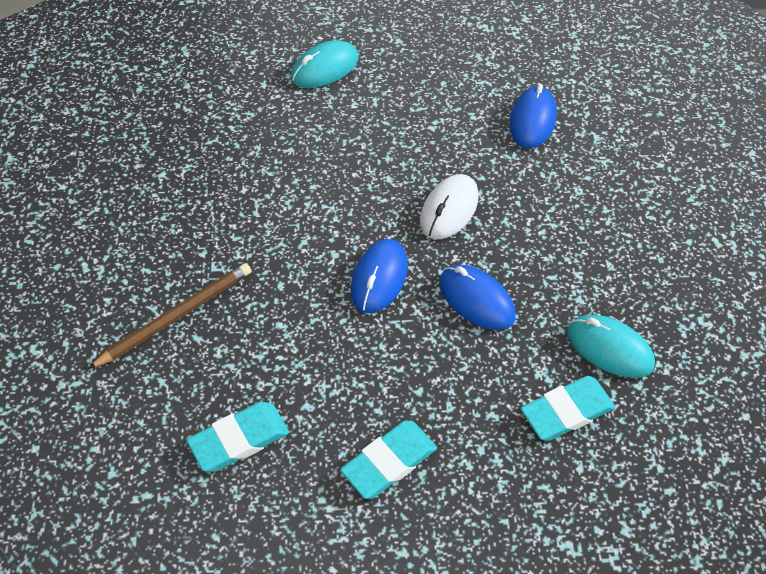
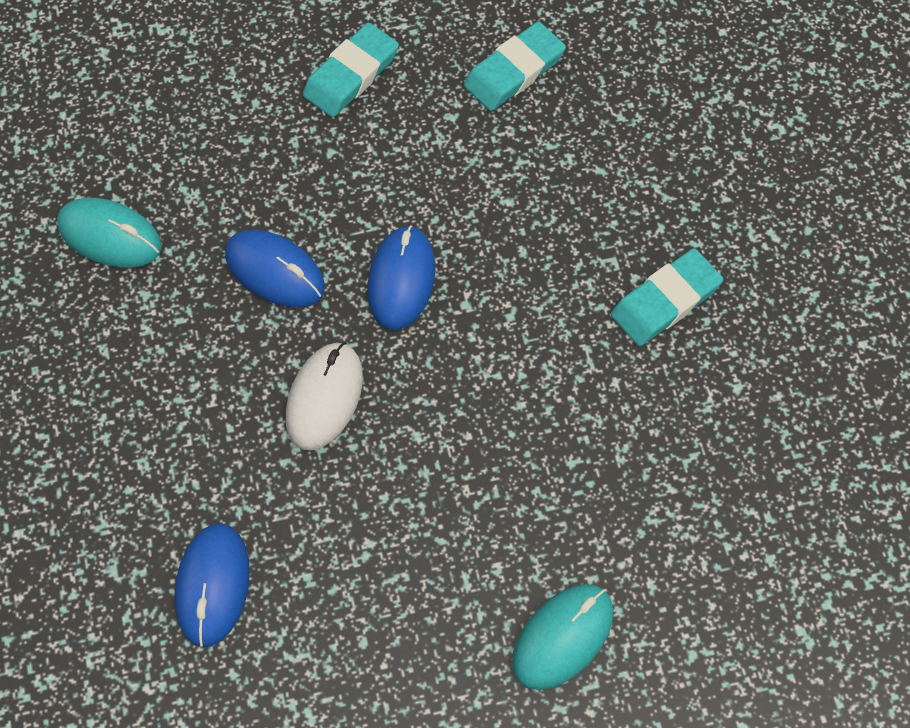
camera: 170 degrees right, 10 degrees up
(176, 316) = (634, 190): brown pencil -> none
(567, 411) = (162, 155): turquoise eraser -> turquoise eraser (665, 301)

